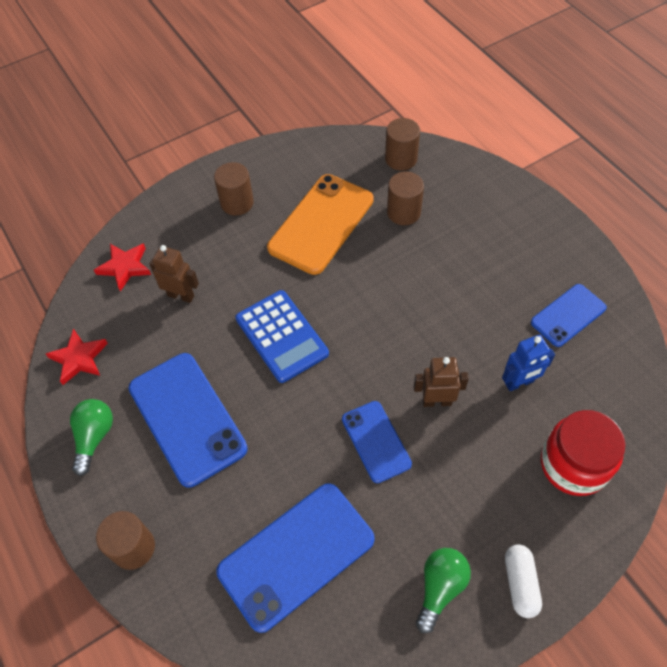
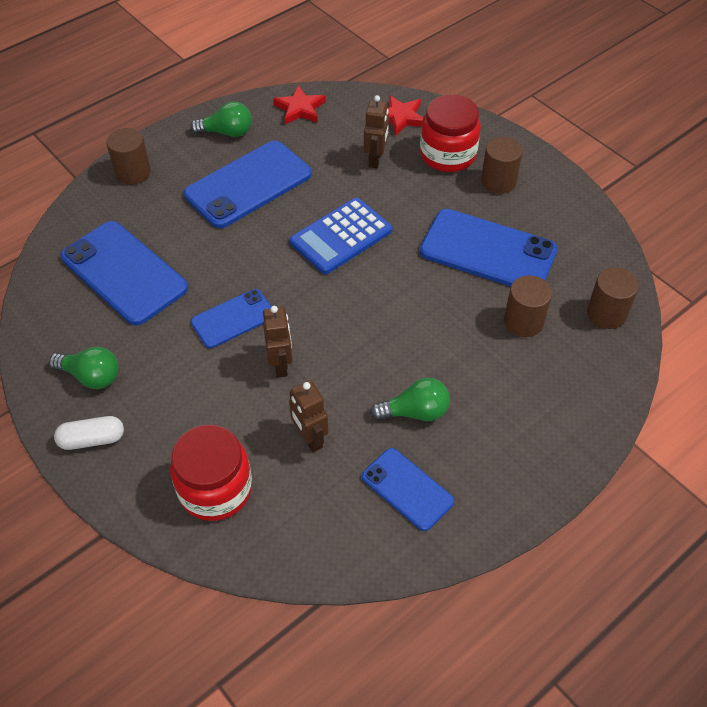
camera: 80 degrees right, 5 degrees down
(191, 235) = (447, 155): none -> red jar
(321, 224) = (488, 251): orange phone -> blue phone
(493, 300) = (415, 412): none -> green light bulb
(519, 383) = (310, 438): blue robot -> brown robot

